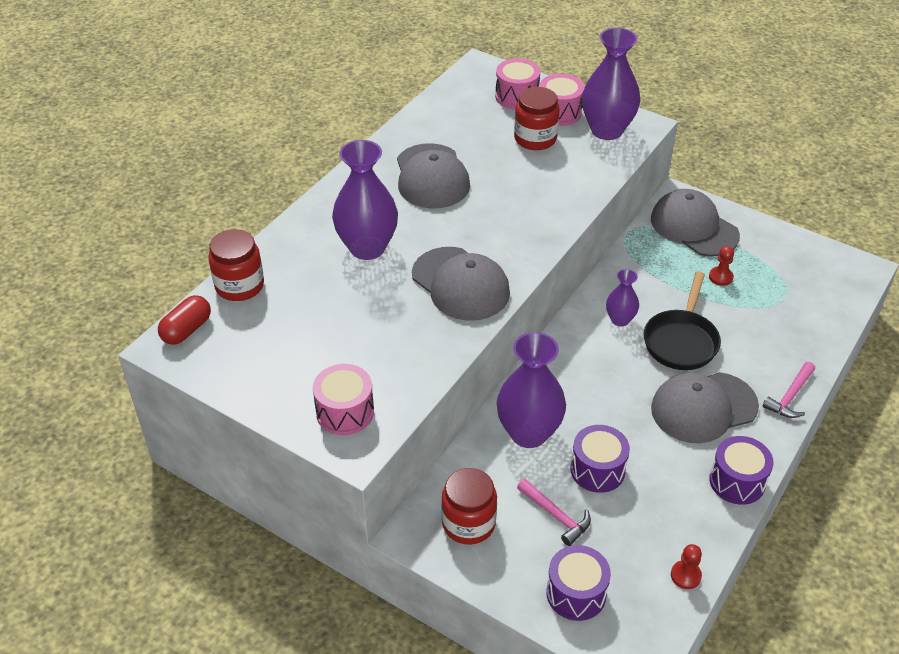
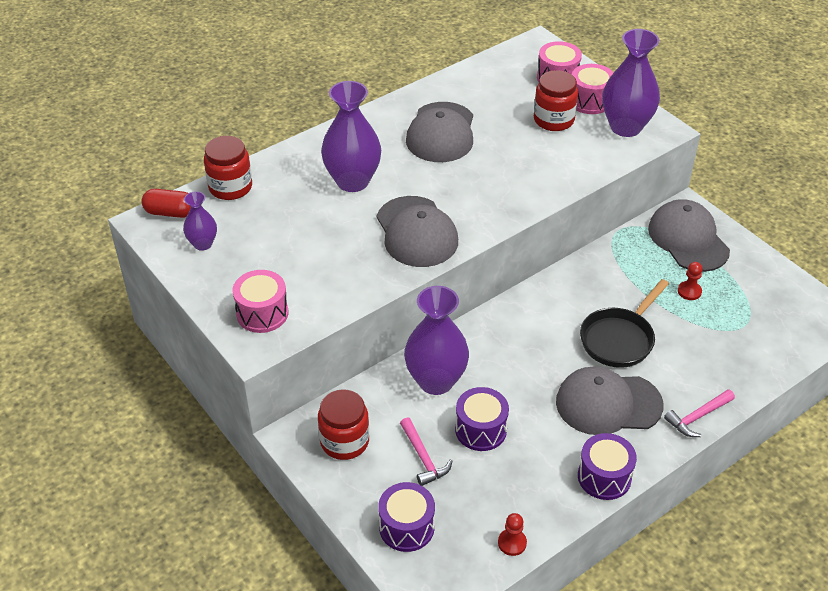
camera: 20 degrees right, 0 degrees up
(187, 330) = (170, 213): red capsule -> red capsule turned 45 degrees clockwise
(620, 320) = (571, 305): purple vase -> purple vase (203, 244)

